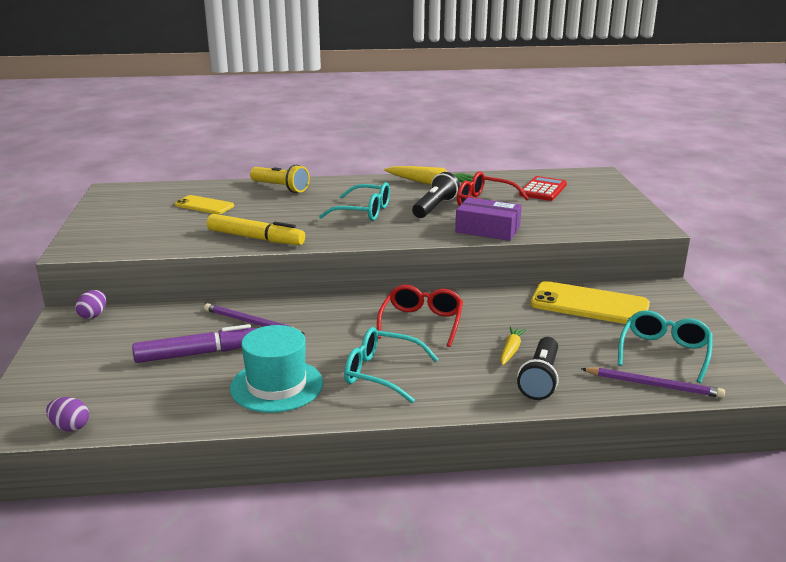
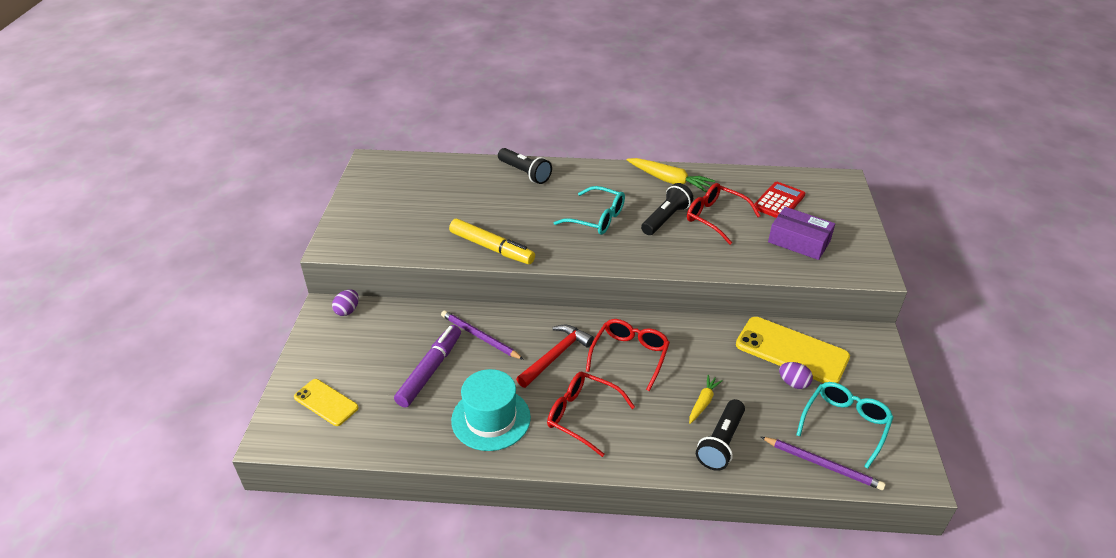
camera: 10 degrees right, 15 degrees up
(70, 427) = (320, 444): purple egg -> purple egg (793, 383)
(198, 354) = (430, 370): purple marker -> purple marker turned 60 degrees counterclockwise
(204, 205) = (451, 194): yellow phone -> yellow phone (326, 402)
(281, 188) = (525, 173): yellow flashlight -> black flashlight
(340, 329) = (556, 356): none -> red hammer
(381, 373) = (582, 416): turquoise glasses -> red glasses
(487, 229) = (709, 258): purple box -> purple box (799, 241)

